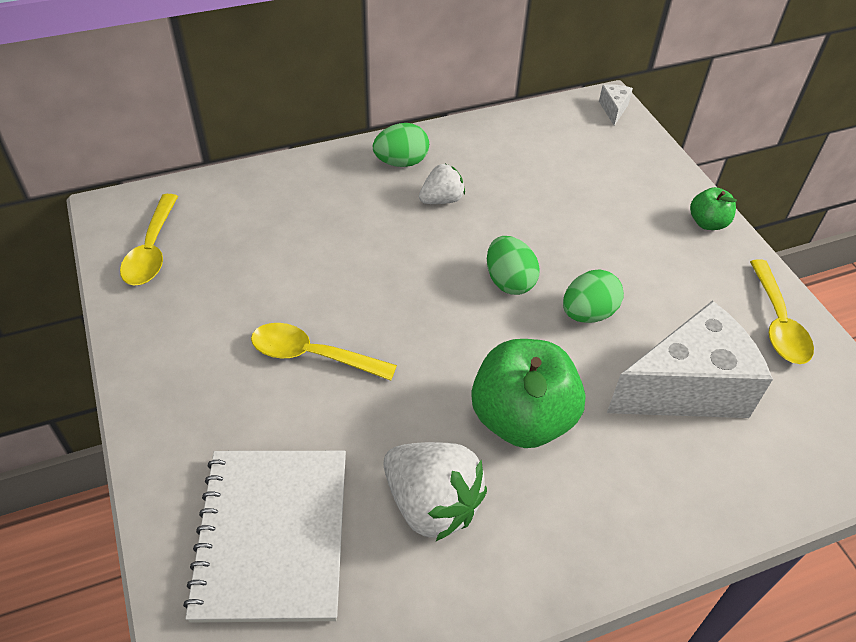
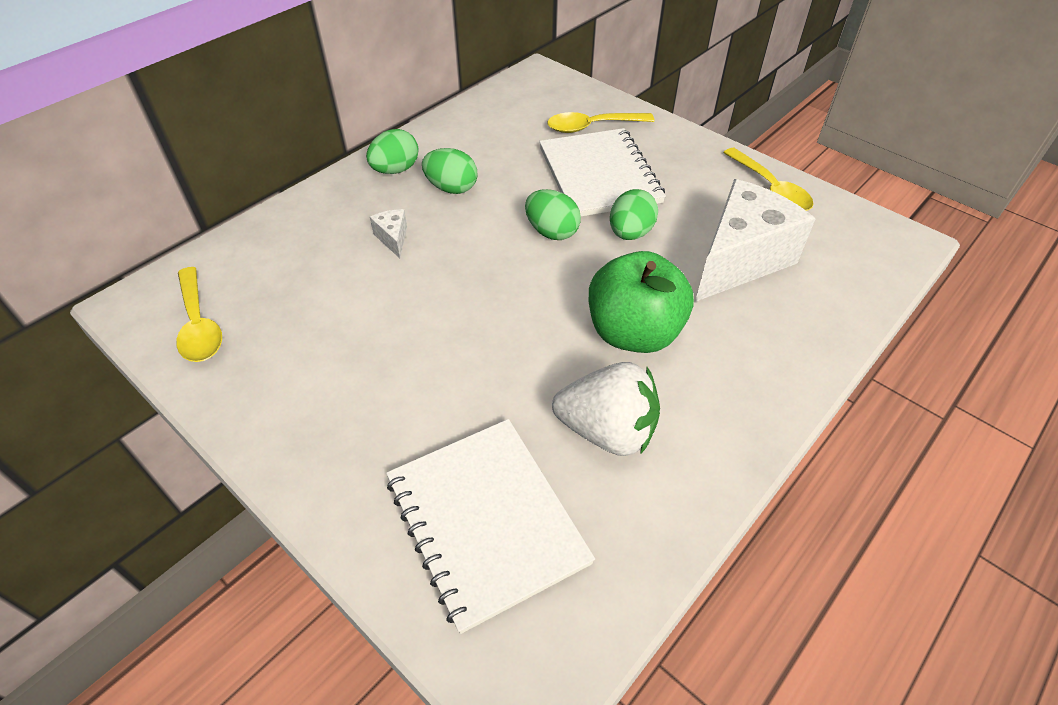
camera: 25 degrees left, 0 degrees up
(312, 355) = (421, 355): yellow spoon -> yellow spoon (592, 127)
(441, 200) = (451, 188): white strawberry -> green egg
(597, 239) = (599, 175): none -> white notebook
(613, 109) = (547, 76): white cheese -> white cheese (393, 238)
(707, 223) = (673, 136): green apple -> none

